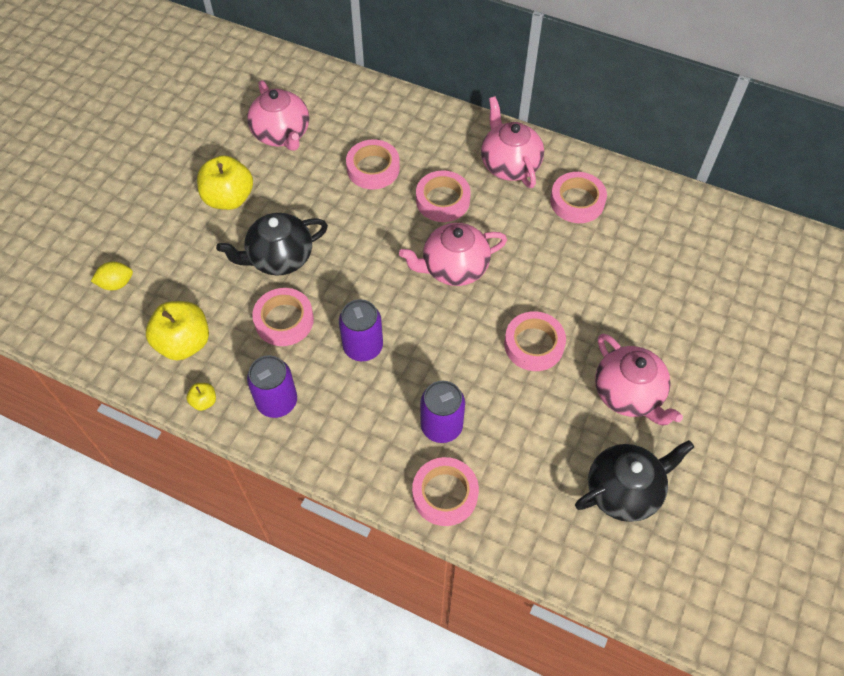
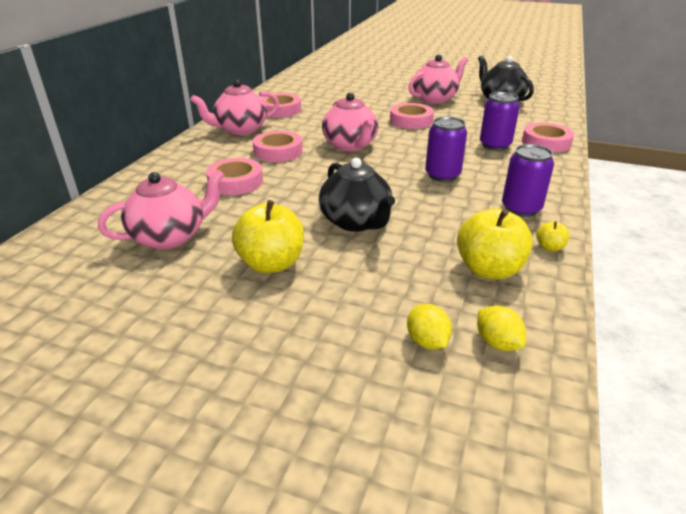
camera: 95 degrees left, 25 degrees down
(102, 324) = (497, 343): none -> yellow lemon
(284, 320) = (432, 213): pink tape -> none

